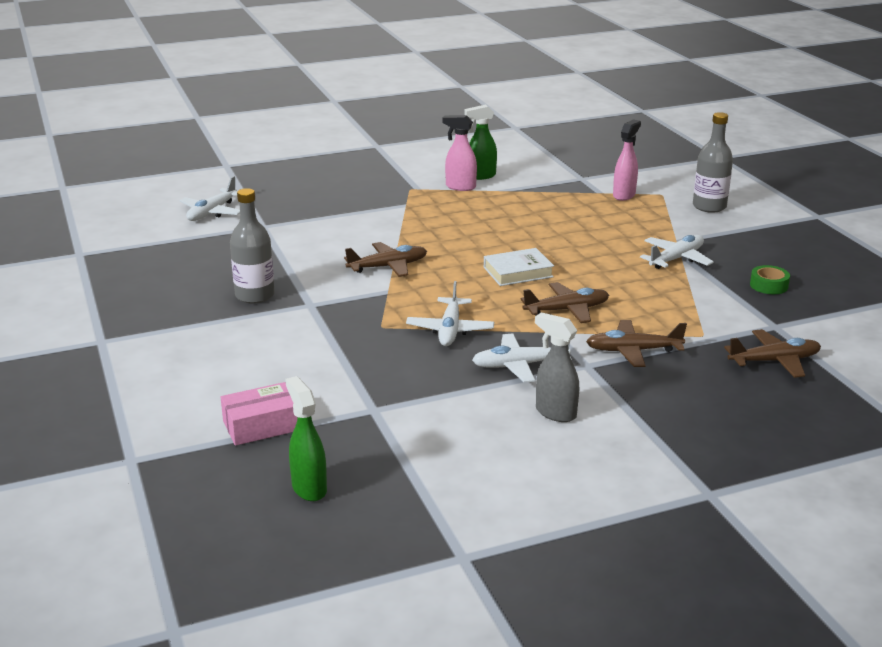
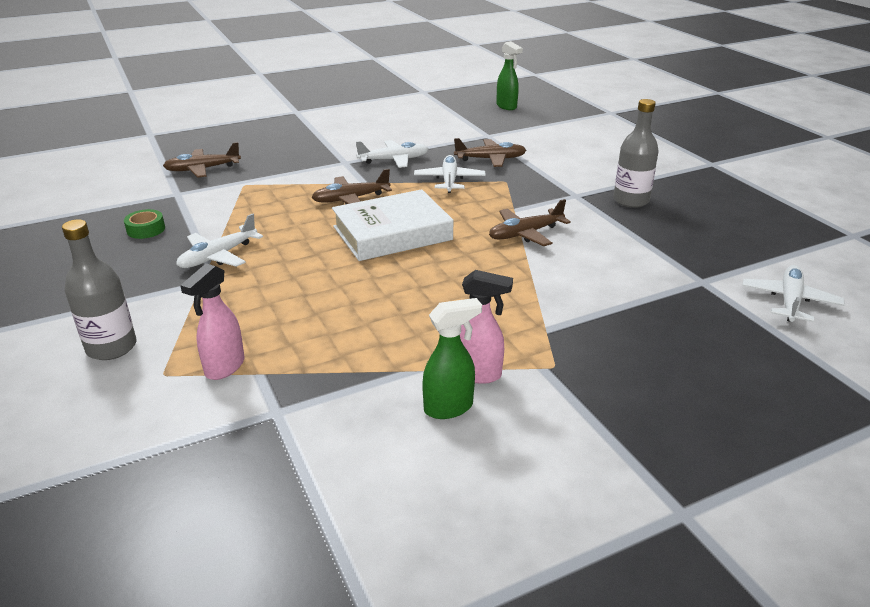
camera: 175 degrees right, 5 degrees up
(261, 425) = (551, 126): pink box -> none
(518, 272) = (392, 233): white book -> white book, size x1.69
(555, 413) = (372, 137): grey spray bottle -> none
(633, 351) = (306, 172): brown plane -> brown plane (490, 159)

